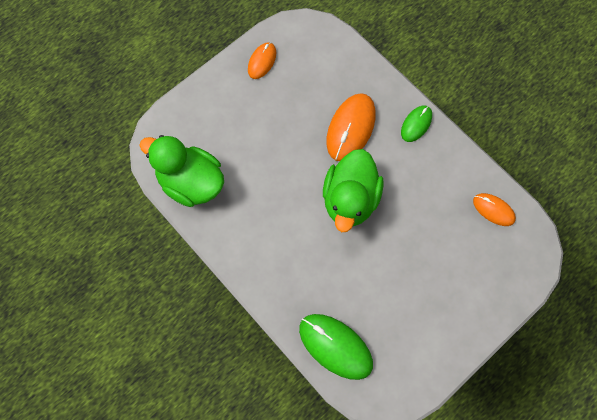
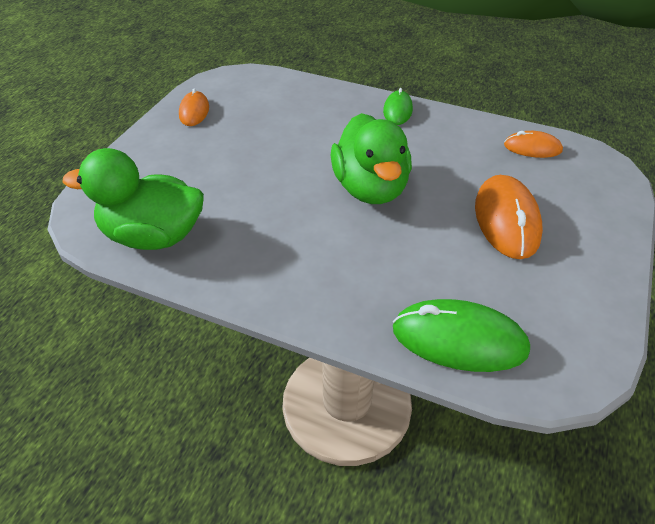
camera: 25 degrees left, 25 degrees down
(350, 128) = (329, 132): orange mouse -> orange mouse (506, 220)

